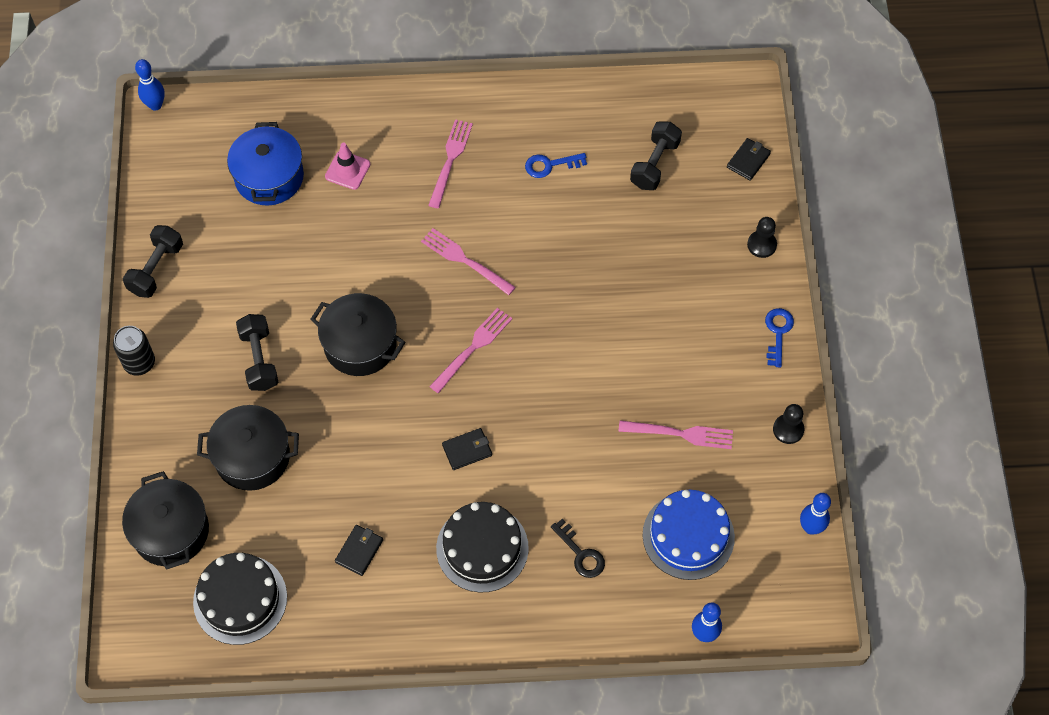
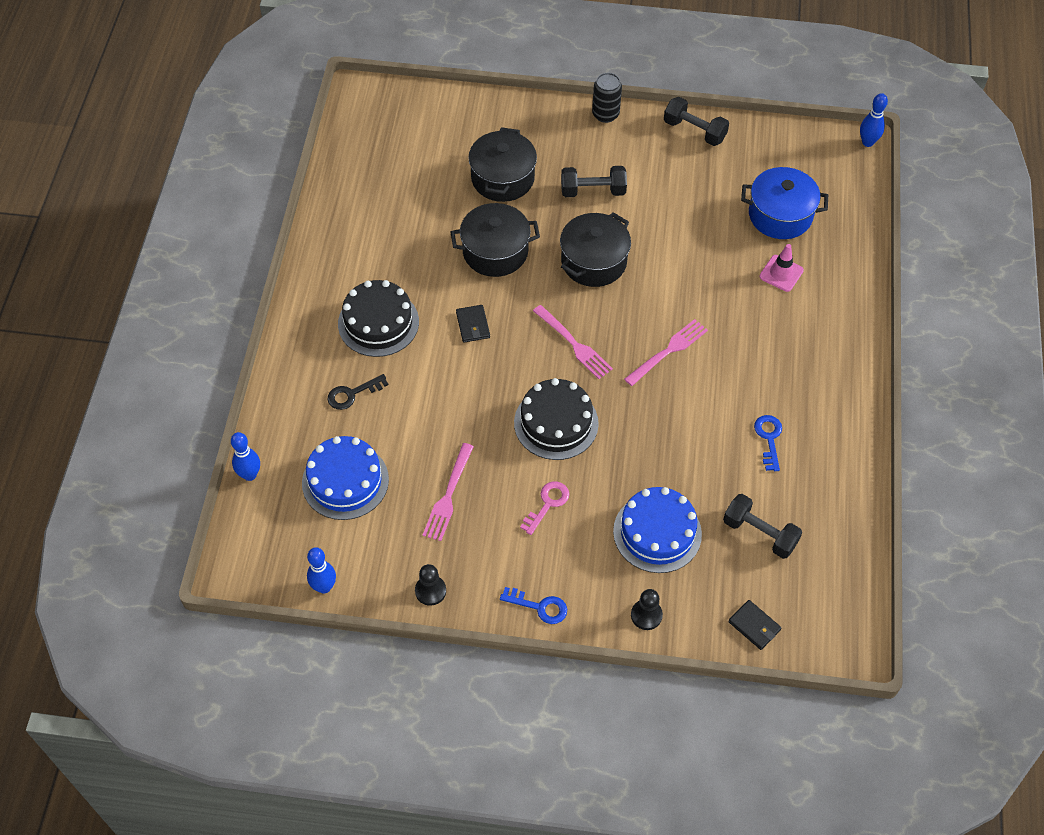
camera: 100 degrees right, 5 degrees down
(171, 531) = (450, 123): black pot -> black pot (495, 252)
(240, 599) = (381, 160): black cake -> black cake (556, 423)
(359, 551) = (400, 239): black wallet -> none
(450, 160) = (783, 355): pink fork -> none
(668, 343) = (547, 504): none -> pink key
(675, 246) = (657, 532): none -> blue cake

